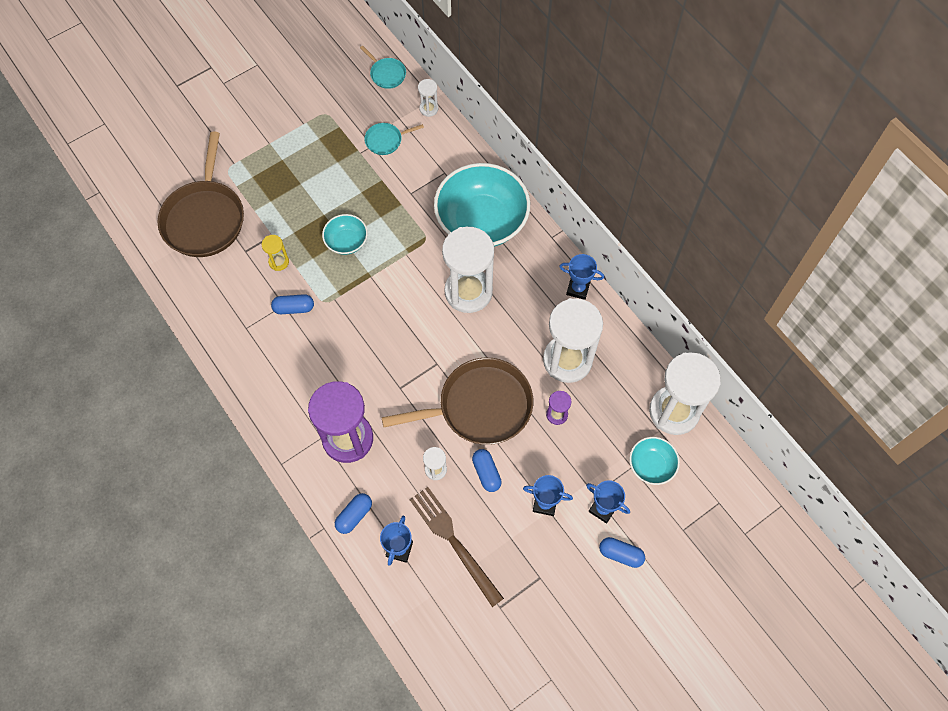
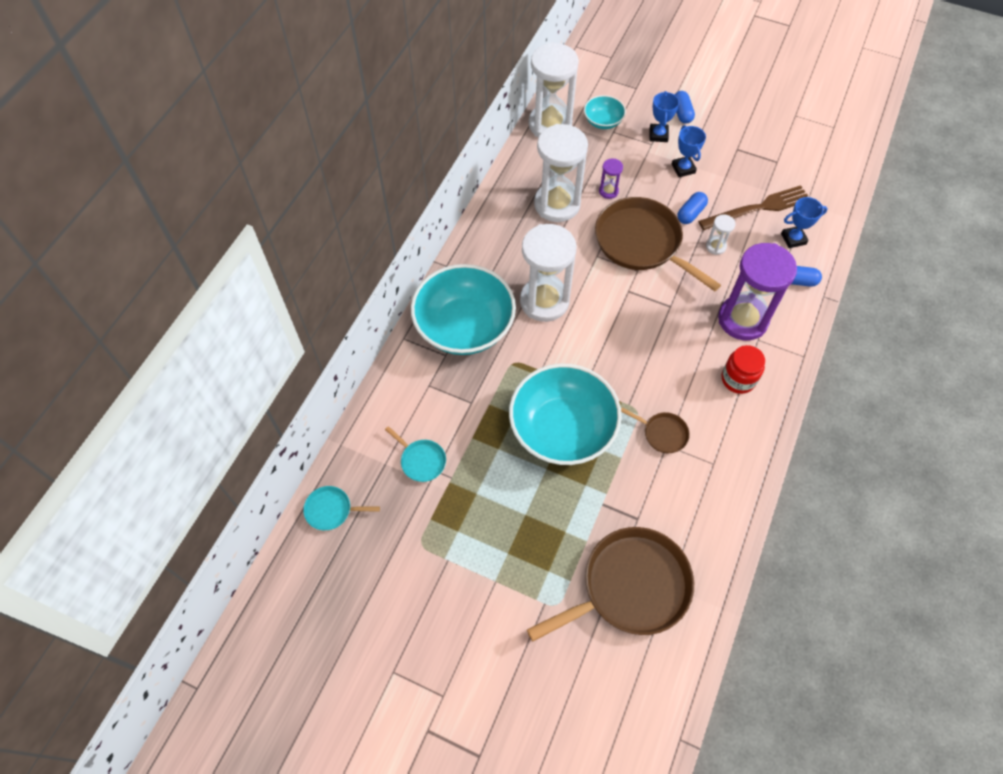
camera: 120 degrees left, 5 degrees down
(279, 262) = (626, 478): yellow hourglass -> none
(294, 308) = (663, 433): blue capsule -> brown pan
(298, 395) = (738, 379): none -> red jar
(346, 241) = (562, 429): turquoise bowl -> turquoise bowl, size x2.11
(387, 74) = (331, 510): turquoise pan -> turquoise pan turned 105 degrees counterclockwise
(429, 109) = (356, 441): white hourglass -> none
(454, 542) = (758, 208): brown fork -> brown fork turned 135 degrees counterclockwise
(578, 289) = (486, 225): blue trophy -> none

